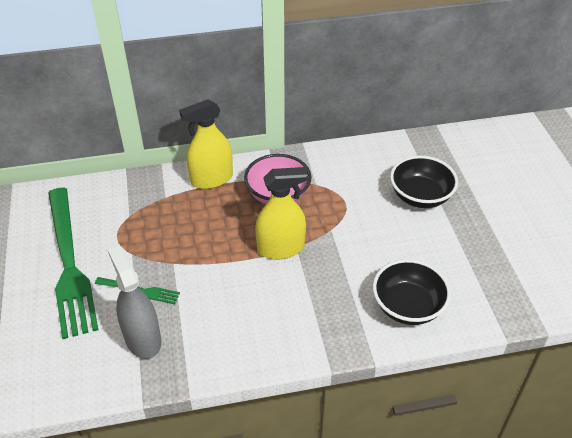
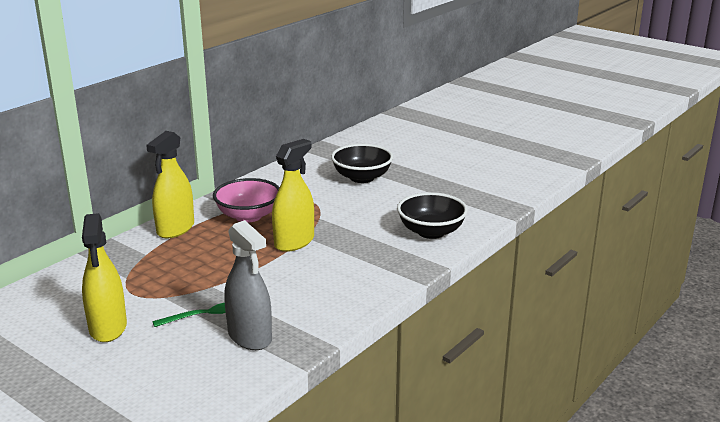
camera: 40 degrees left, 20 degrees down
(69, 264) = (108, 327): green fork -> yellow spray bottle
(142, 339) = (250, 337): grey spray bottle -> grey spray bottle turned 150 degrees counterclockwise

